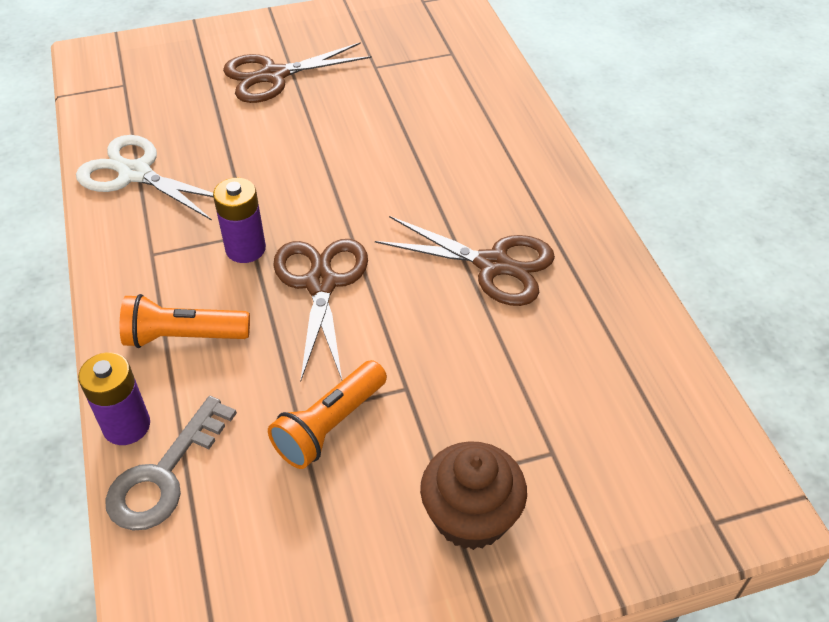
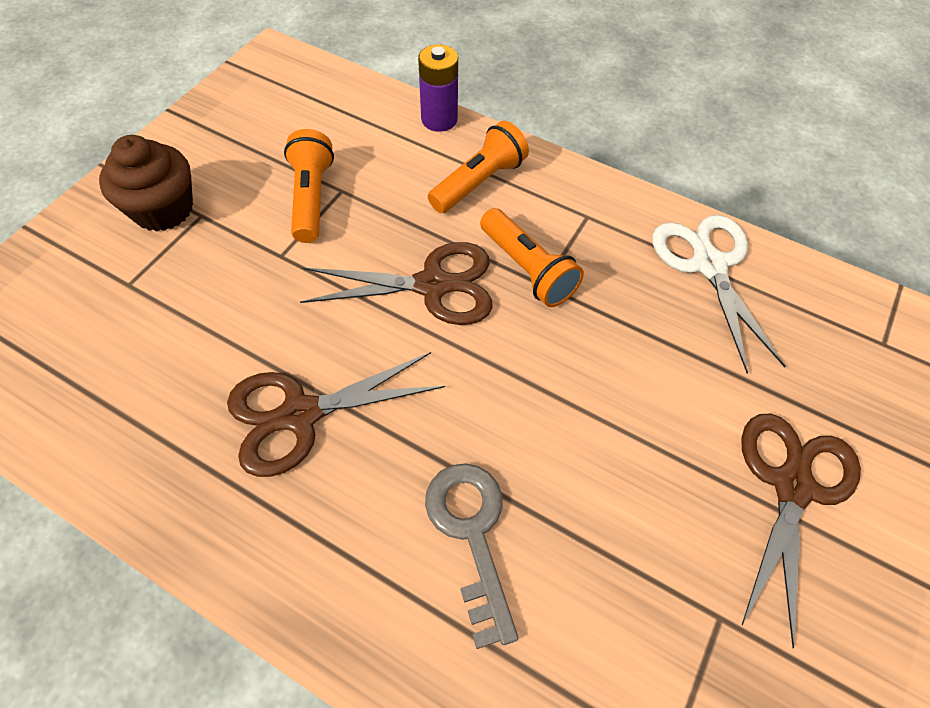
camera: 135 degrees right, 10 degrees up
(135, 174) = (708, 265): white scissors -> white scissors turned 90 degrees counterclockwise
(164, 475) = (383, 114): grey key -> grey key (471, 534)
(245, 249) = (527, 269): purple battery -> orange flashlight
(321, 283) = (432, 285): brown scissors -> brown scissors turned 45 degrees counterclockwise

